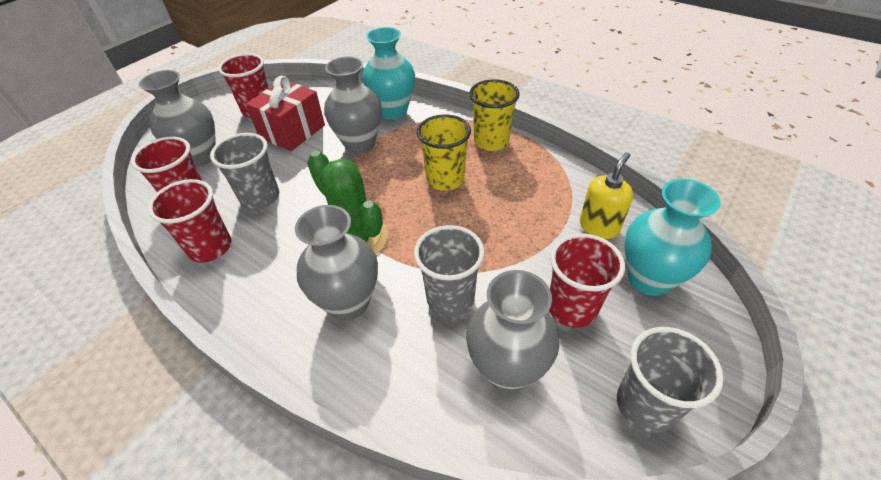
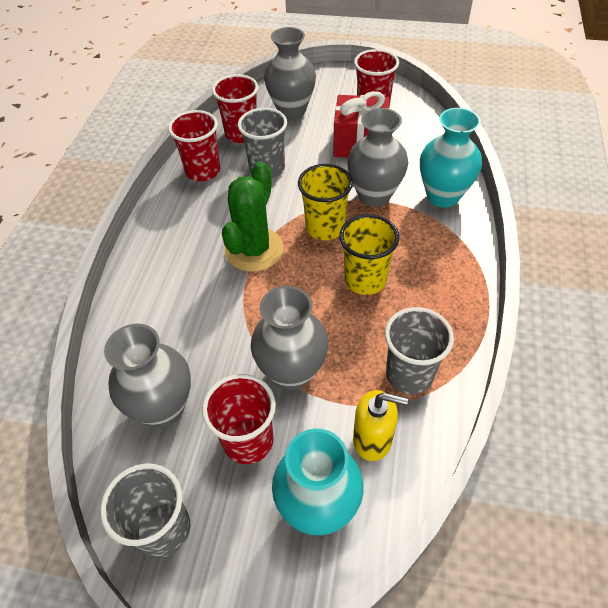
camera: 65 degrees right, 5 degrees up
(348, 303) = (187, 276): grey vase -> grey vase (292, 372)
(450, 298) = (219, 341): grey cup -> grey cup (409, 375)
(491, 141) = (452, 296): yellow cup -> yellow cup (325, 228)

